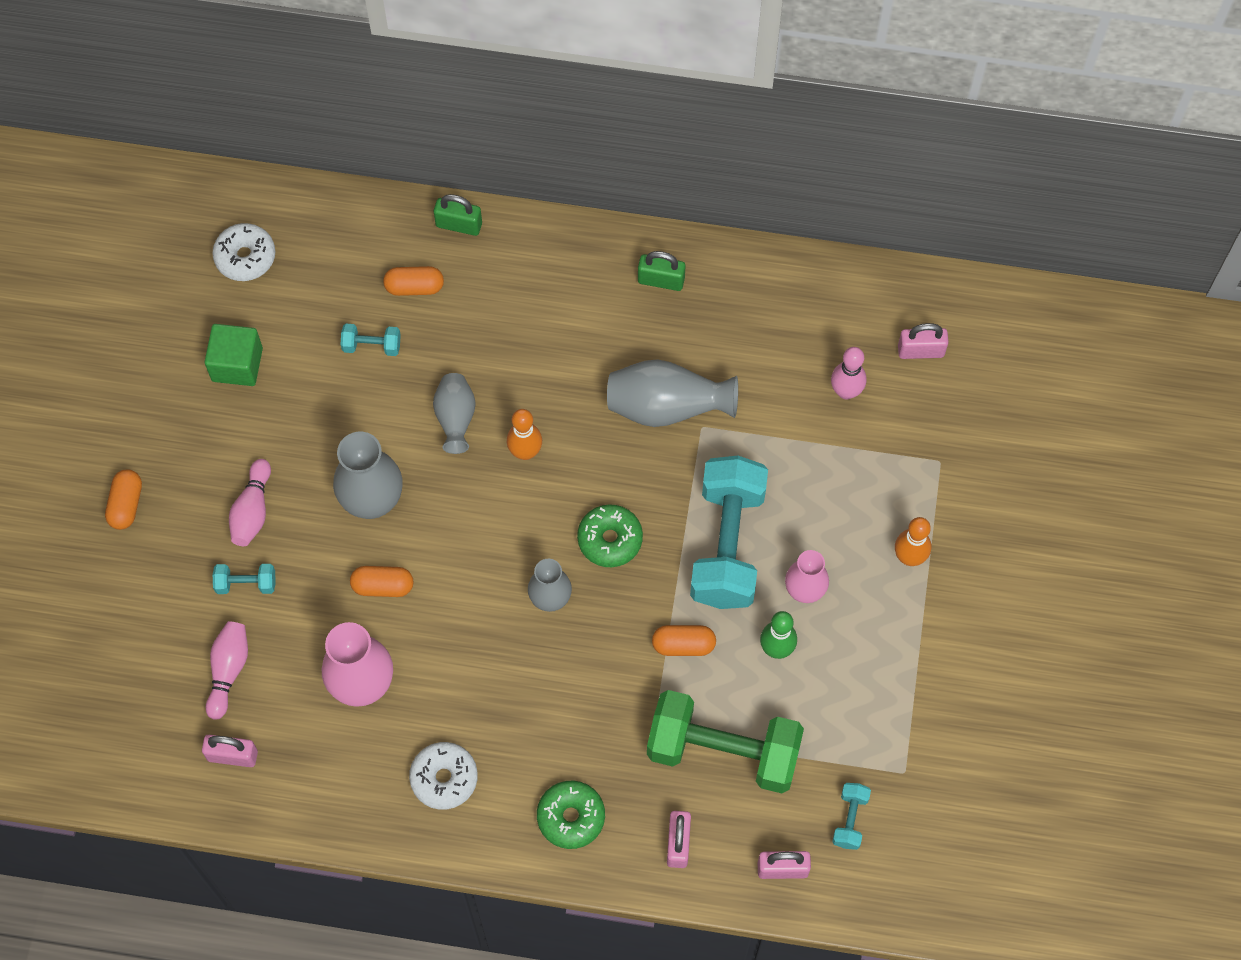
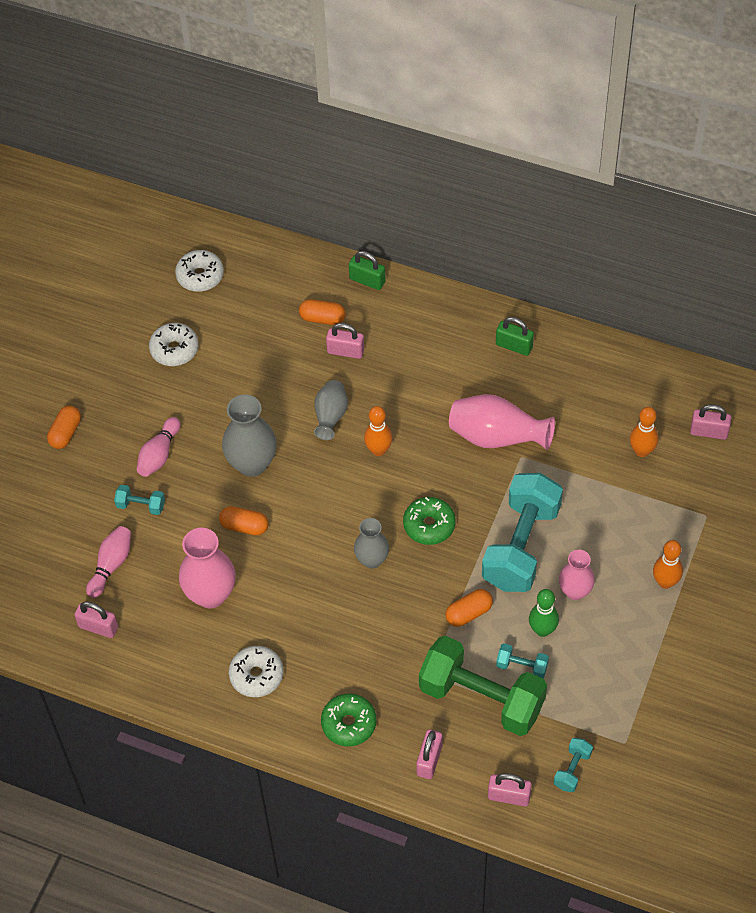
camera: 15 degrees right, 10 degrees down
(237, 364) = (174, 349): green cube -> white donut
(372, 346) = (279, 354): turquoise dumbbell -> turquoise dumbbell (522, 666)
(454, 326) = (345, 351): none -> pink padlock
(667, 407) = (497, 438): grey vase -> pink vase
(683, 645) = (469, 613): orange capsule -> orange capsule turned 45 degrees counterclockwise
(846, 391) = (642, 451): pink bowling pin -> orange bowling pin

